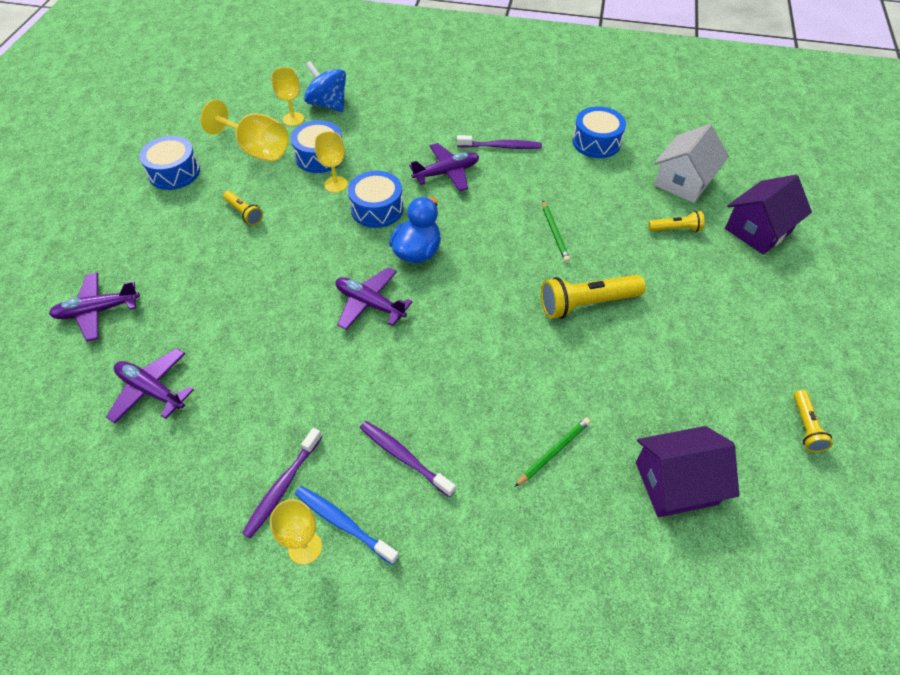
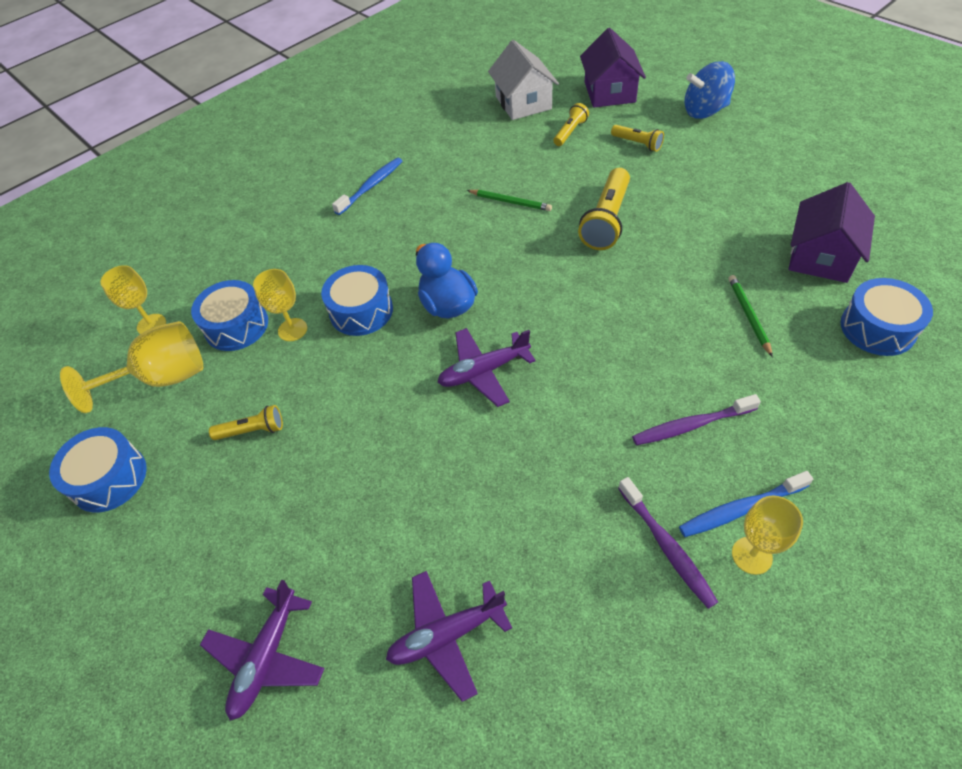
camera: 50 degrees left, 0 degrees up
(328, 104) = (164, 285): blue spinning top -> blue spinning top (704, 111)
(446, 173) = (365, 238): purple plane -> none
(501, 146) = (371, 186): purple toothbrush -> blue toothbrush
(596, 142) = (429, 127): blue drum -> blue drum (877, 328)
(806, 427) = (809, 164): yellow flashlight -> yellow flashlight (637, 144)

